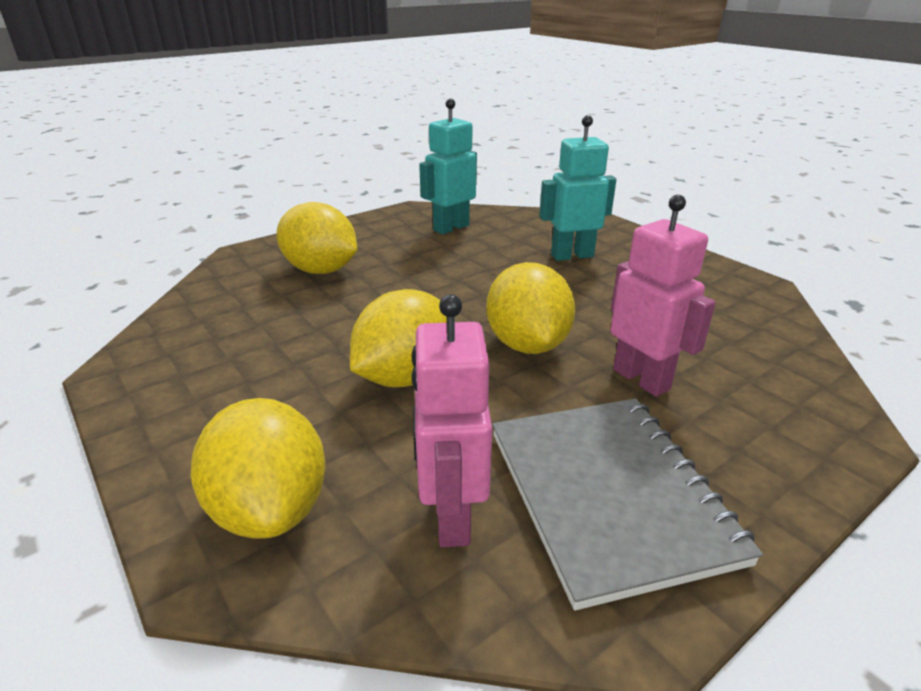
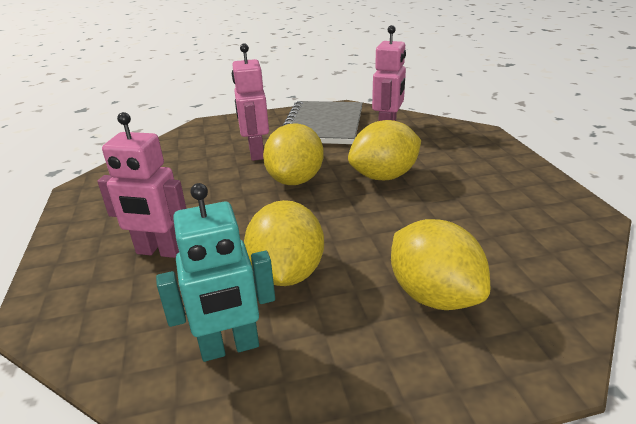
camera: 155 degrees left, 0 degrees up
(271, 508) = (461, 141): yellow lemon -> yellow lemon (287, 273)
(572, 255) = (159, 251): turquoise robot -> pink robot

